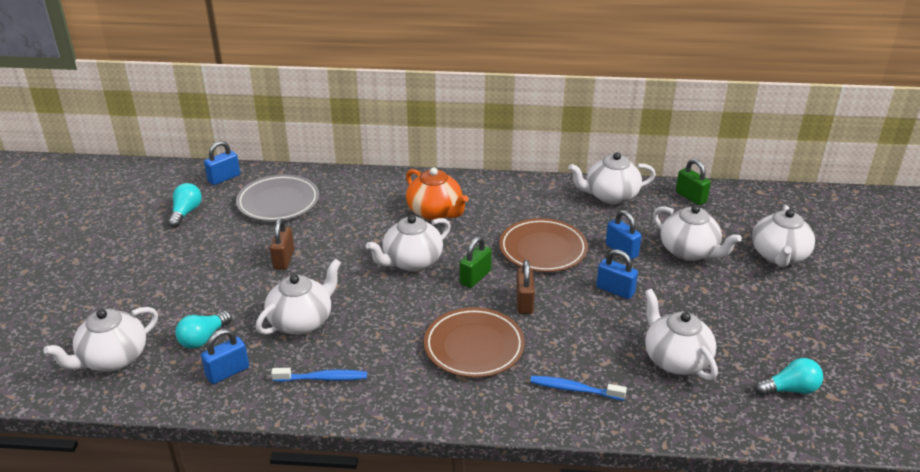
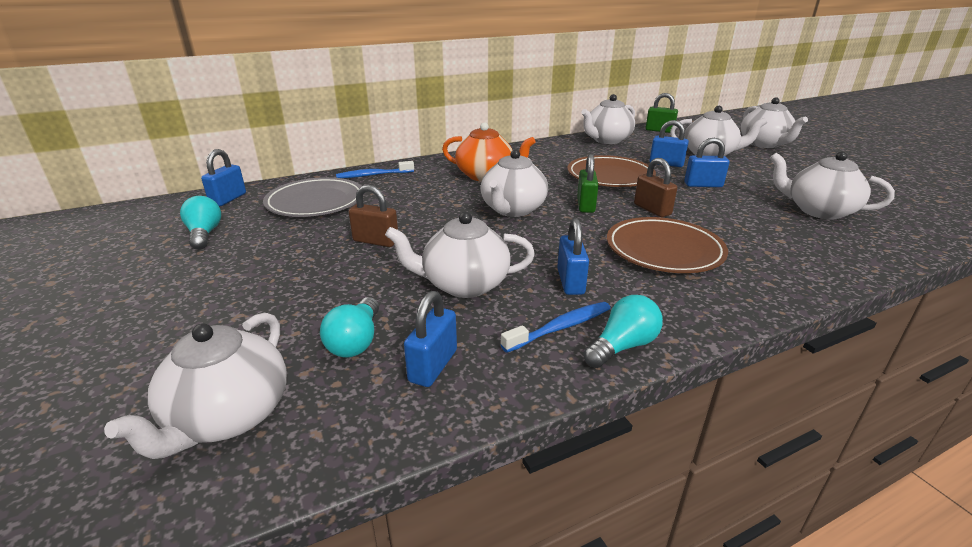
camera: 30 degrees left, 5 degrees down
(284, 259) = (376, 241): brown padlock -> brown padlock turned 45 degrees counterclockwise
(301, 321) = (464, 284): white teapot -> white teapot turned 105 degrees counterclockwise
(371, 347) = (570, 282): none -> blue padlock
(574, 389) = (793, 252): blue toothbrush -> blue toothbrush (373, 175)
(790, 389) = (914, 204): turquoise light bulb -> turquoise light bulb (622, 346)

